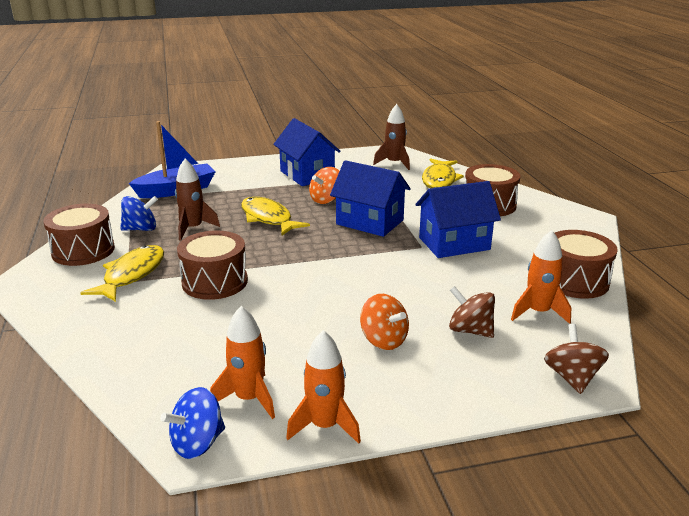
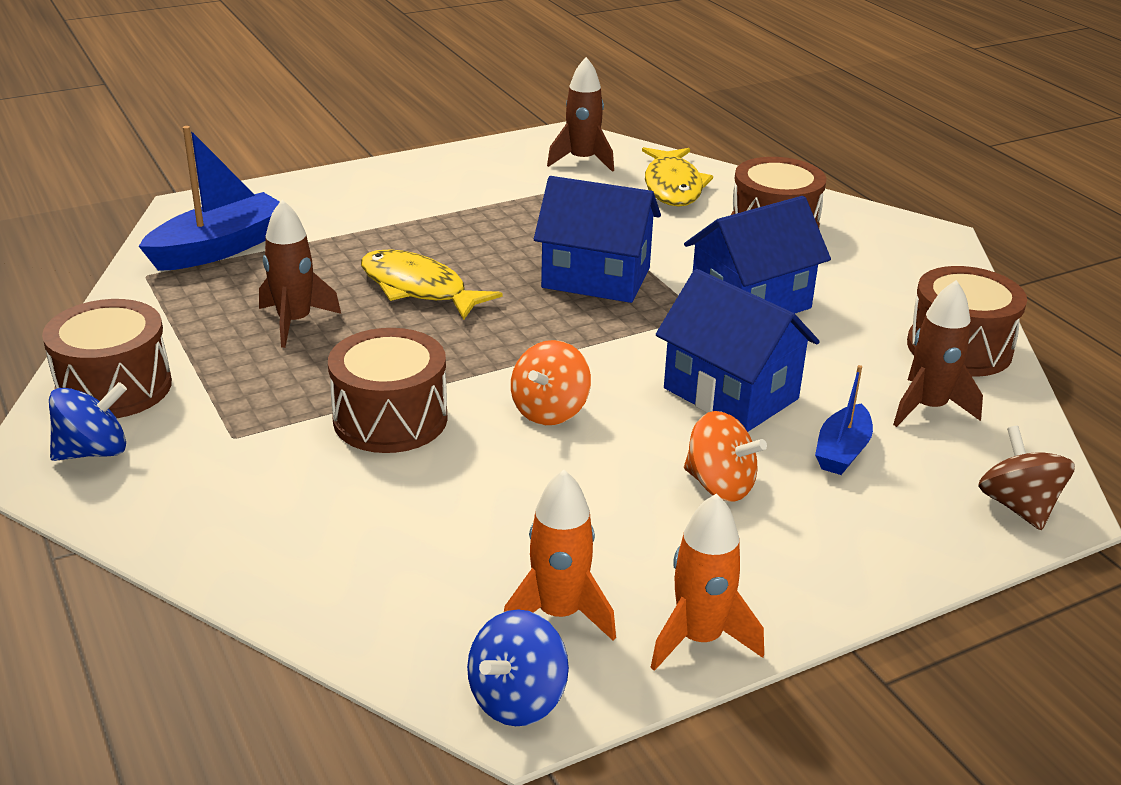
camera: 15 degrees left, 5 degrees up
(132, 274) = (234, 423): yellow fish -> none
(141, 229) = (198, 333): blue spinning top -> blue spinning top (93, 451)
(307, 175) = (442, 196): blue house -> blue house (730, 393)
(326, 200) = (501, 242): orange spinning top -> orange spinning top (550, 411)
(470, 330) = (842, 451): brown spinning top -> blue boat
(538, 312) = (928, 408): orange rocket -> brown rocket

